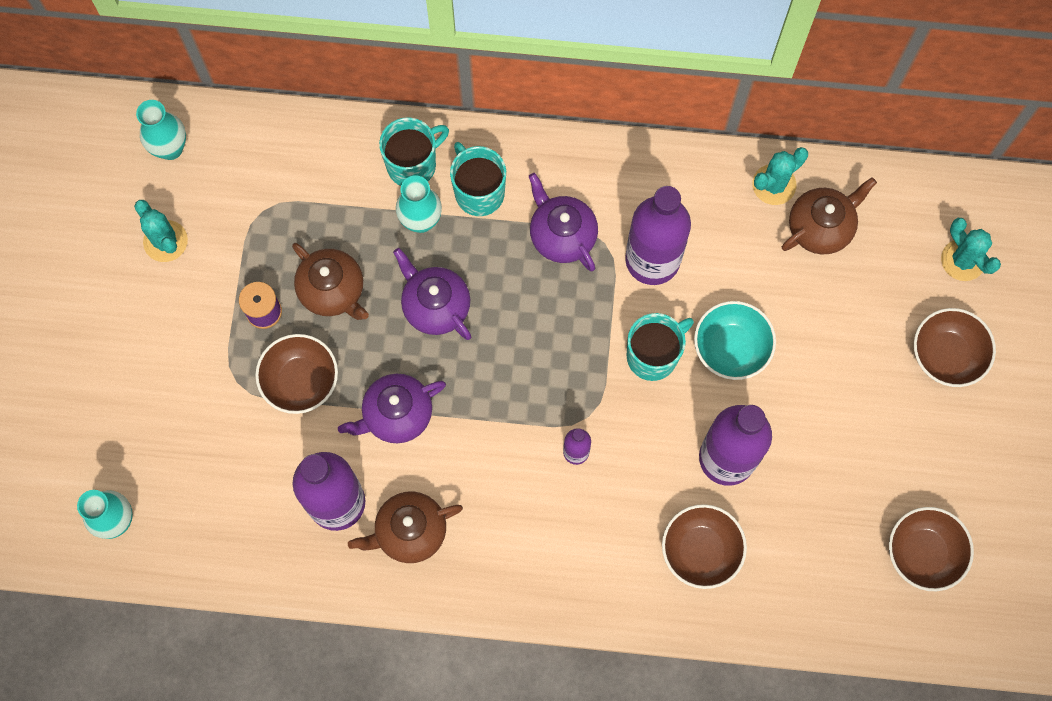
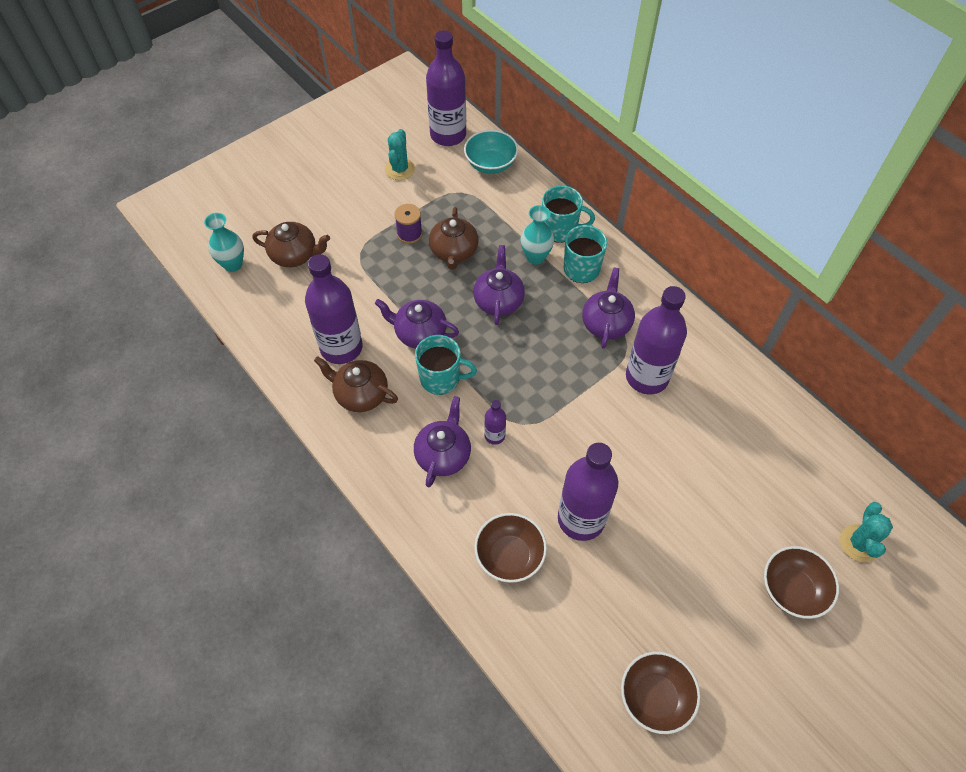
camera: 45 degrees right, 15 degrees down
(170, 148) = (448, 135): turquoise vase -> purple bottle
(301, 381) = (390, 278): brown bowl -> none
(550, 515) = (443, 455): none -> purple teapot
(653, 355) = (594, 425): turquoise mug -> turquoise mug (441, 378)
(731, 348) = (647, 462): turquoise bowl -> turquoise bowl (490, 164)
(774, 184) = (765, 399): turquoise cactus -> none
(821, 227) = (774, 445): brown teapot -> brown teapot (295, 255)

